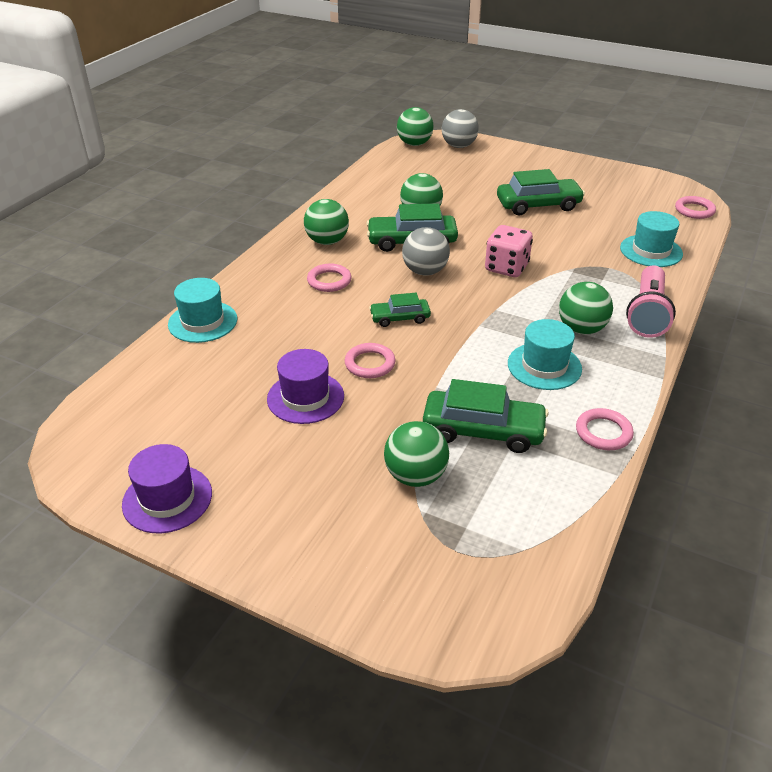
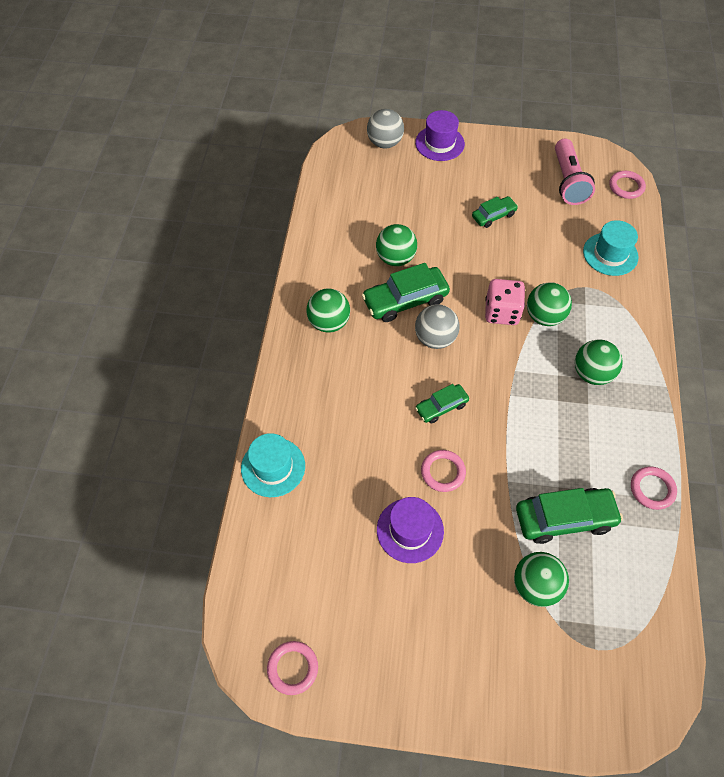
camera: 20 degrees left, 20 degrees up
(167, 499) = (358, 681): purple hat -> purple hat (439, 143)
(329, 281) = (357, 377): pink ring -> pink ring (293, 668)
(414, 144) = (341, 150): green ball -> green ball (544, 316)
(538, 205) = (493, 216): green car -> green car, size x0.58
(544, 366) = (580, 428): turquoise hat -> none
(647, 314) = (635, 338): pink flashlight -> pink flashlight (568, 181)

